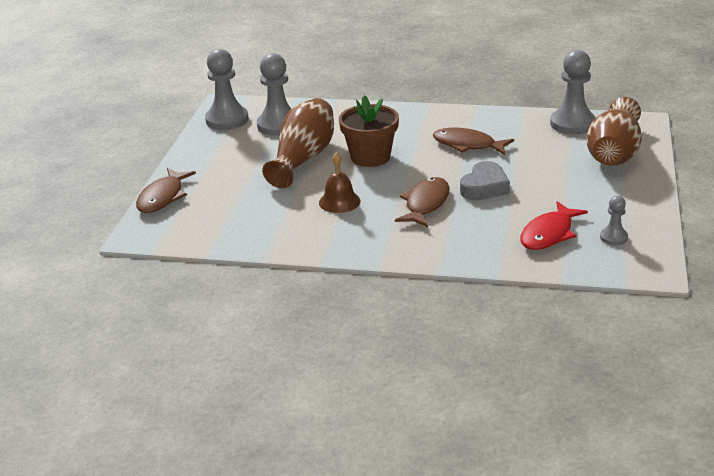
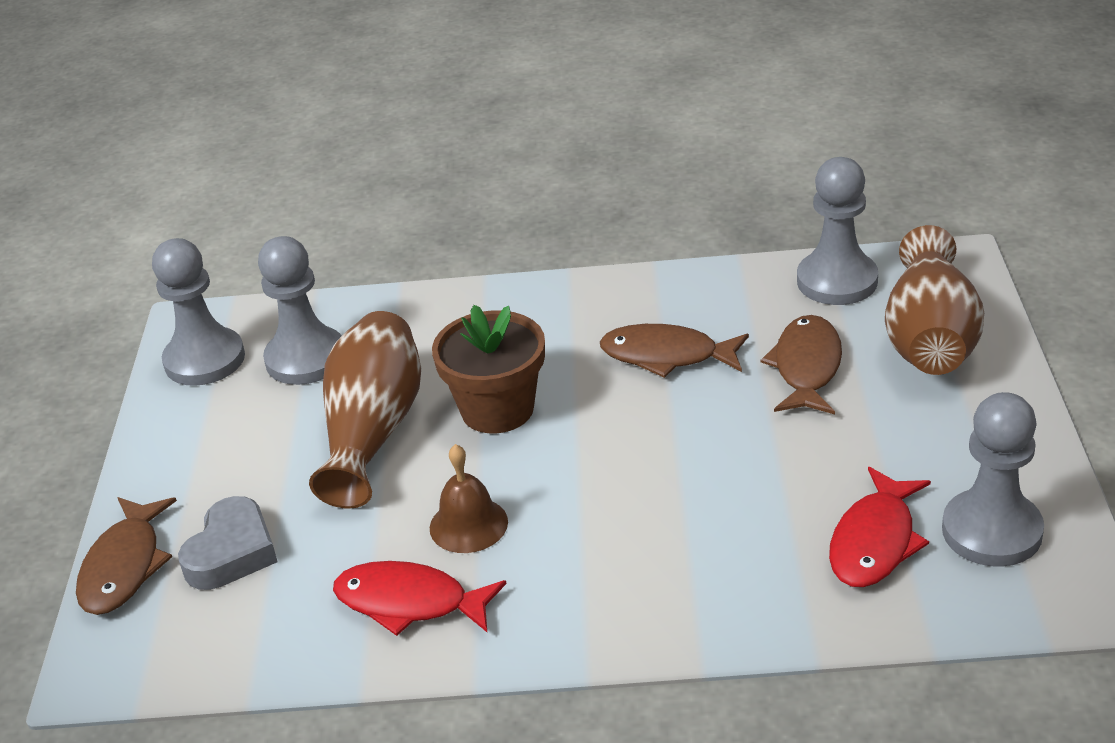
camera: 10 degrees left, 5 degrees up
(299, 229) = (410, 603): none -> red fish
(425, 204) = (630, 505): brown fish -> brown fish (806, 367)
(484, 187) = (726, 449): grey heart -> grey heart (232, 552)
(613, 237) = (992, 531): grey pawn -> grey pawn, size x1.96

